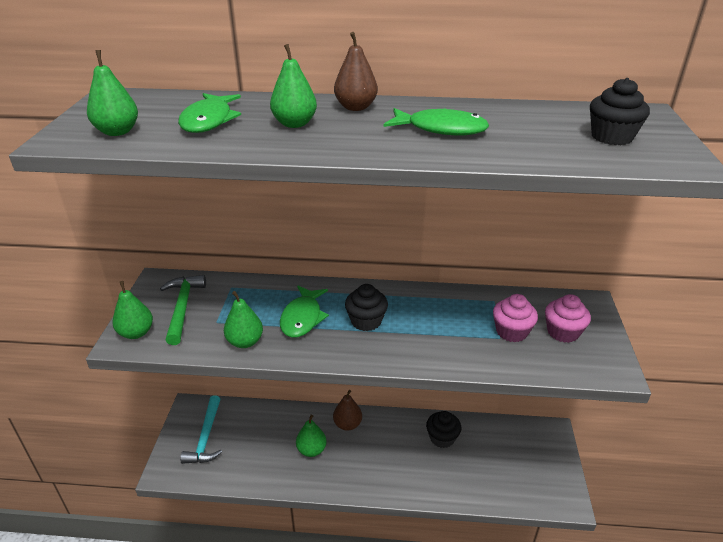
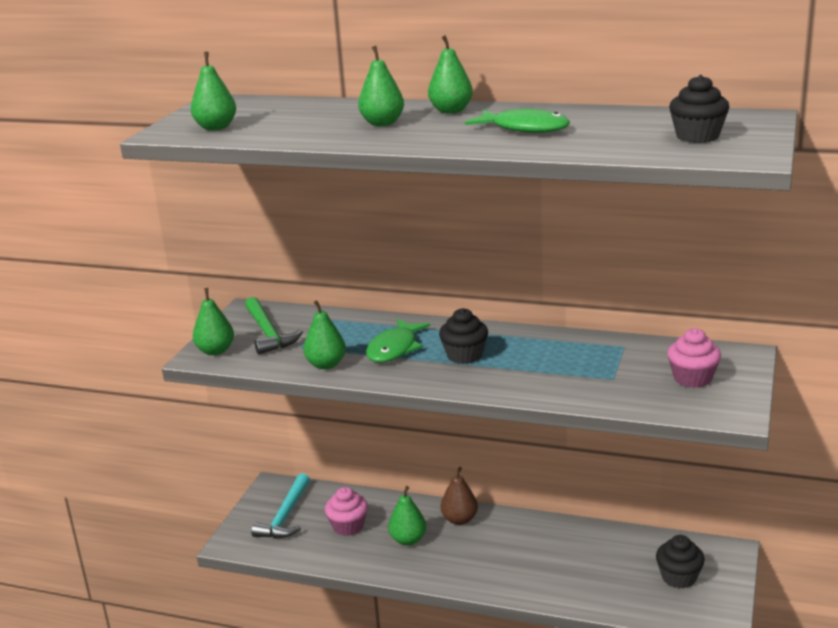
camera: 15 degrees right, 10 degrees down
(183, 308) = (268, 333): green hammer -> green hammer turned 150 degrees clockwise
(209, 121) = (302, 120): green fish -> none
(355, 107) = (451, 111): brown pear -> green pear
(442, 438) = (576, 544): black cupcake -> black cupcake (679, 577)
(511, 331) = (630, 374): pink cupcake -> pink cupcake (348, 526)

